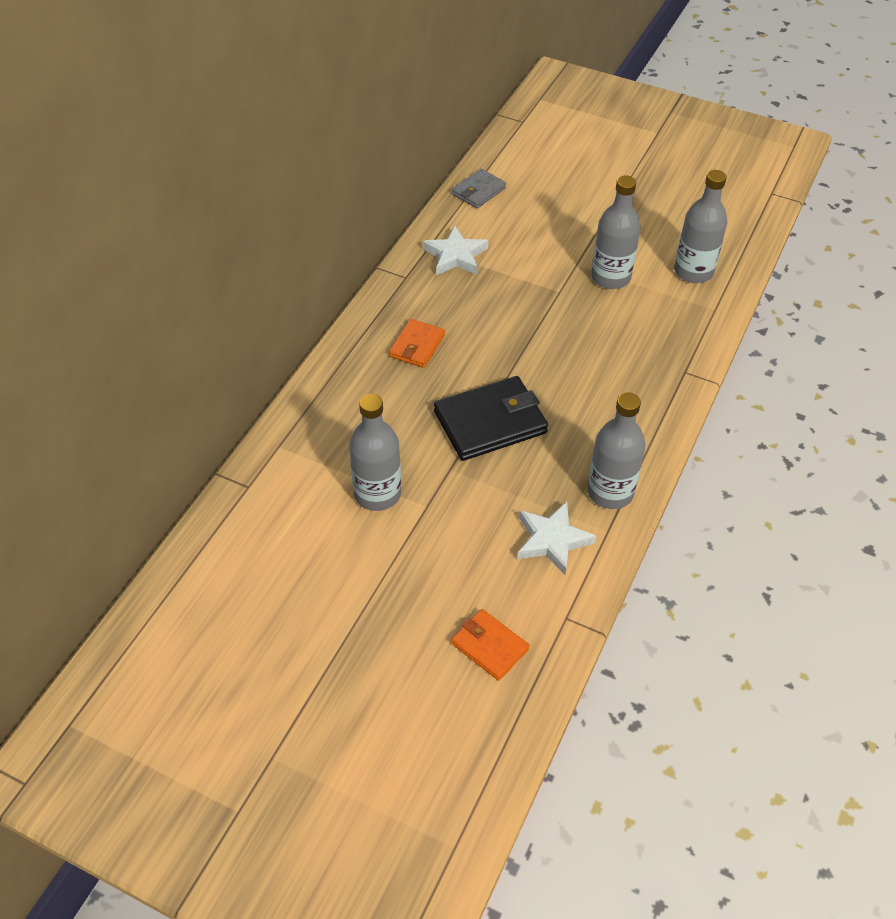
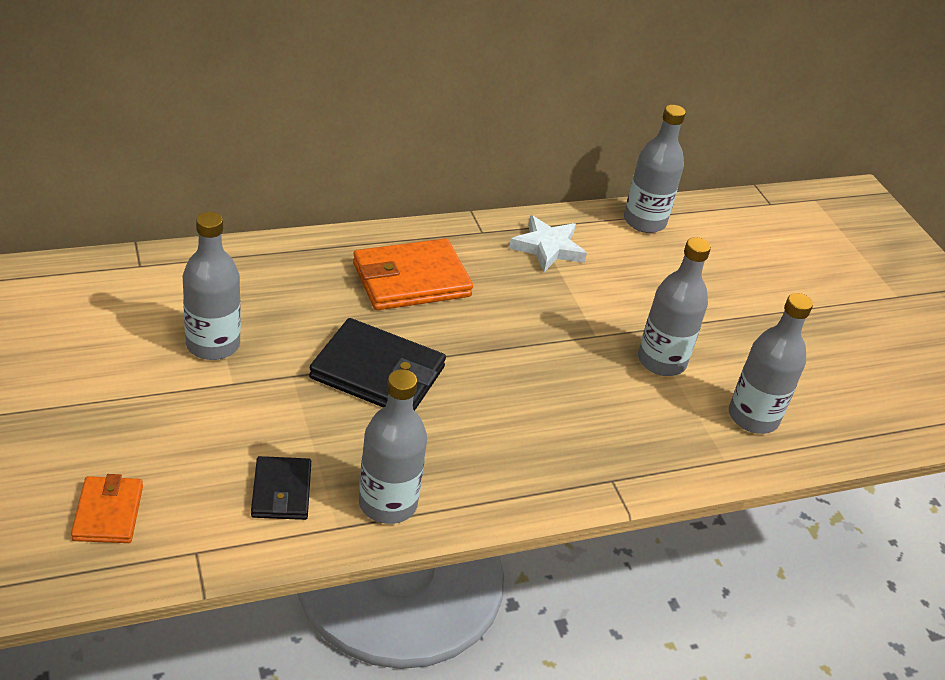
camera: 40 degrees right, 10 degrees down
(417, 346) = (411, 280): orange wallet -> orange wallet, size x1.74
(479, 191) = (644, 221): grey wallet -> grey bottle
(552, 540) = (281, 491): white star -> black wallet

